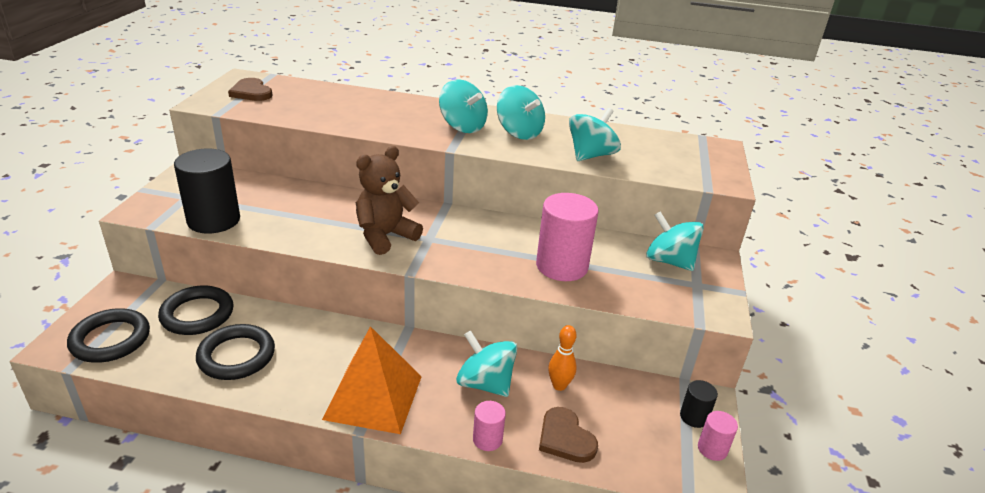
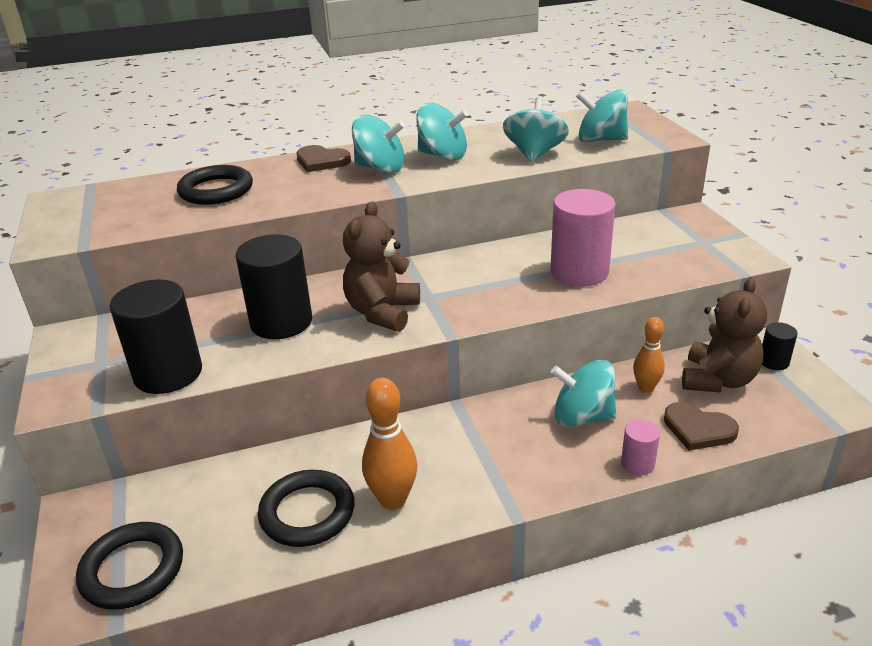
camera: 25 degrees left, 0 degrees up
(197, 314) = (210, 493): black ring -> black ring (216, 190)
(251, 92) = (92, 211): brown heart -> brown heart (321, 161)
(295, 375) = (393, 499): none -> orange bowling pin
(315, 215) = (281, 322): none -> black cylinder
(373, 397) = (495, 480): orange pyramid -> none
(626, 408) = (717, 380): none -> brown teddy bear
(669, 261) = (660, 231): turquoise spinning top -> turquoise spinning top (600, 140)
(712, 449) = (812, 380): pink cylinder -> none

